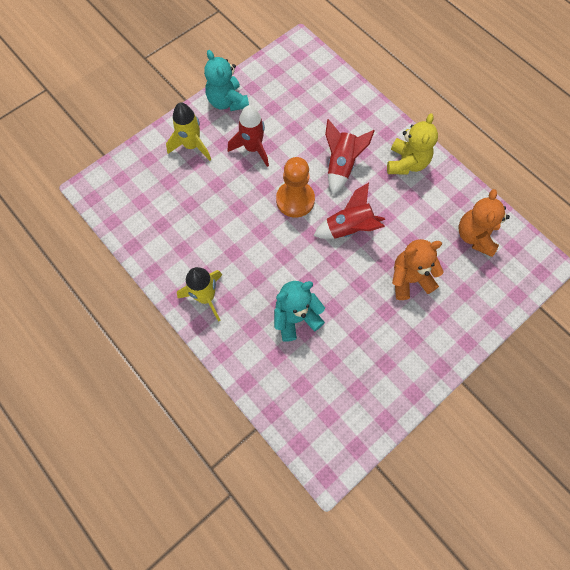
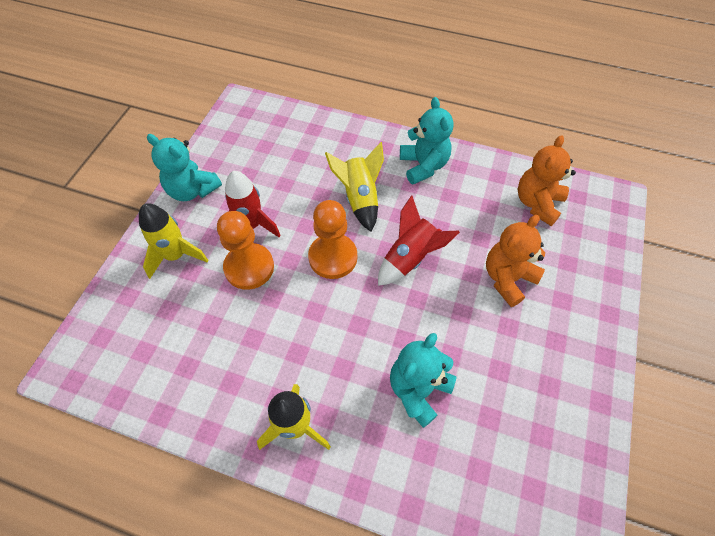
camera: 30 degrees left, 10 degrees down
(235, 178) = (249, 267): none -> orange pawn
(341, 166) = (359, 199): red rocket -> yellow rocket
(406, 163) = (423, 166): yellow teddy bear -> turquoise teddy bear
(475, 236) = (537, 203): orange teddy bear -> orange teddy bear turned 45 degrees clockwise

